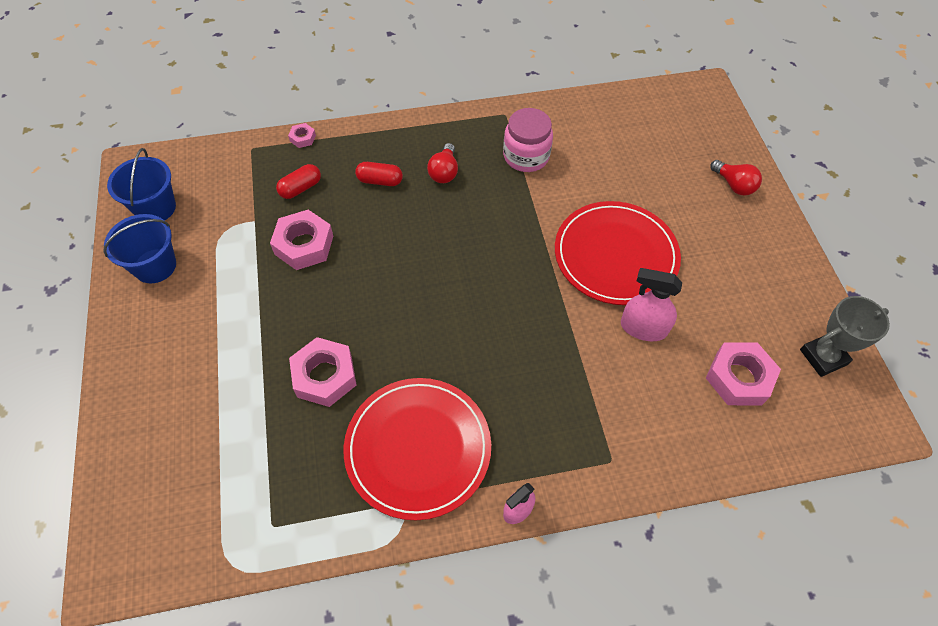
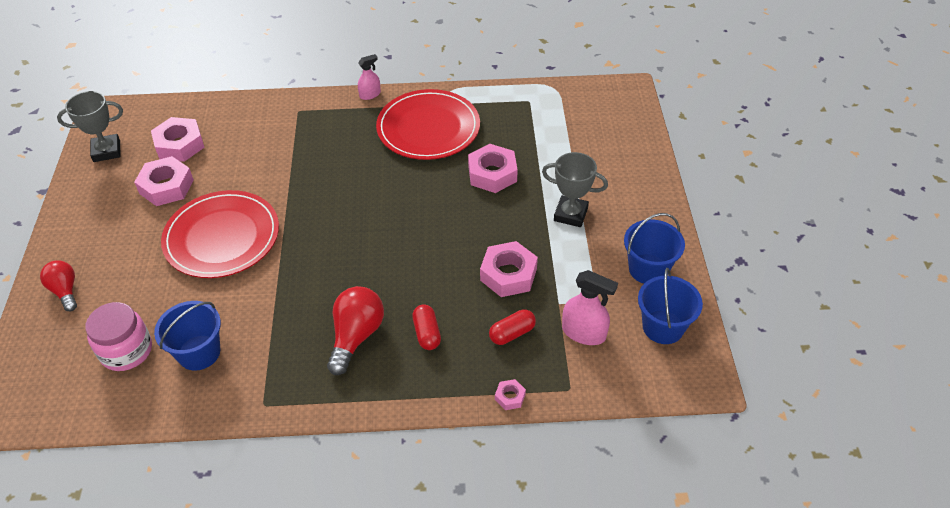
camera: 170 degrees left, 10 degrees down
(230, 326) = (570, 214): none -> grey trophy
(380, 181) = (427, 333): red capsule -> red capsule turned 60 degrees clockwise
(444, 172) = (356, 336): red light bulb -> red light bulb, size x1.53
(526, 156) = (261, 346): pink jar -> pink jar (126, 351)
(577, 146) = (199, 352): none -> blue bucket
(643, 328) = (231, 181): pink spray bottle -> pink spray bottle (584, 333)
(714, 312) = (166, 186): none -> pink nut

